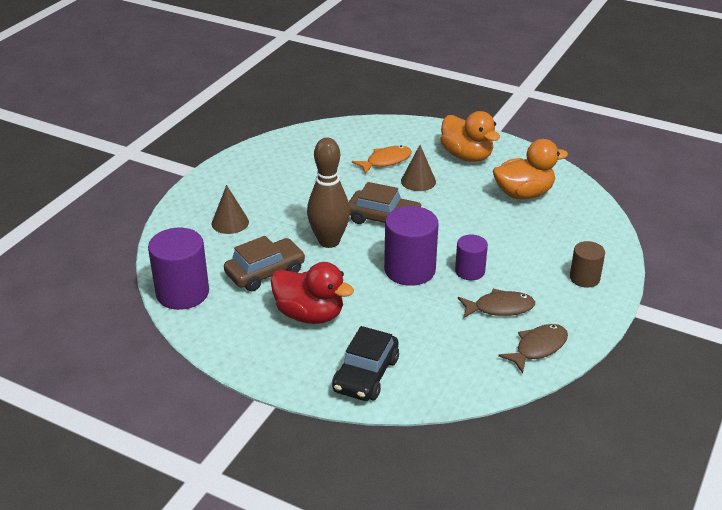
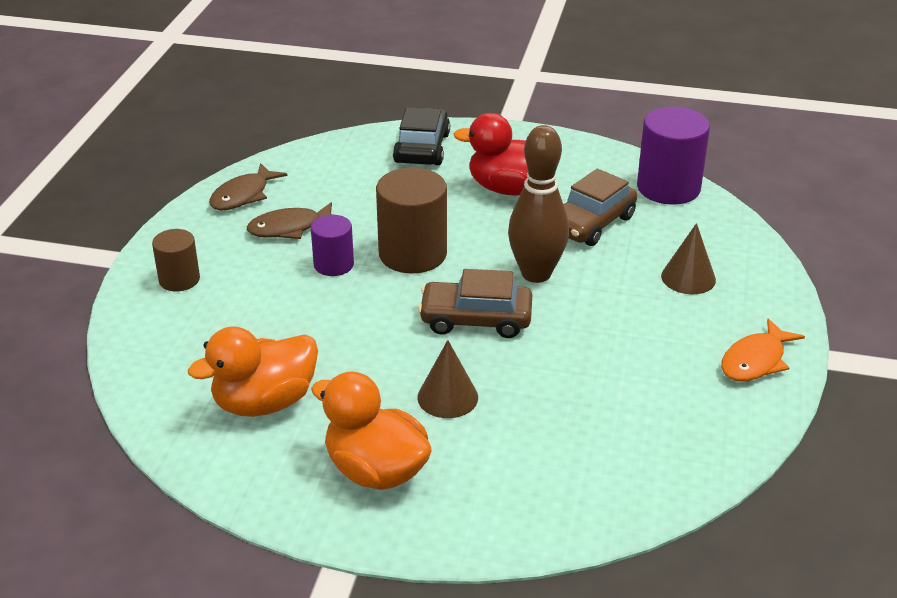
camera: 165 degrees right, 0 degrees up
(386, 161) = (519, 431): orange fish -> orange fish (755, 361)
(409, 270) = (412, 254): purple cylinder -> brown cylinder

